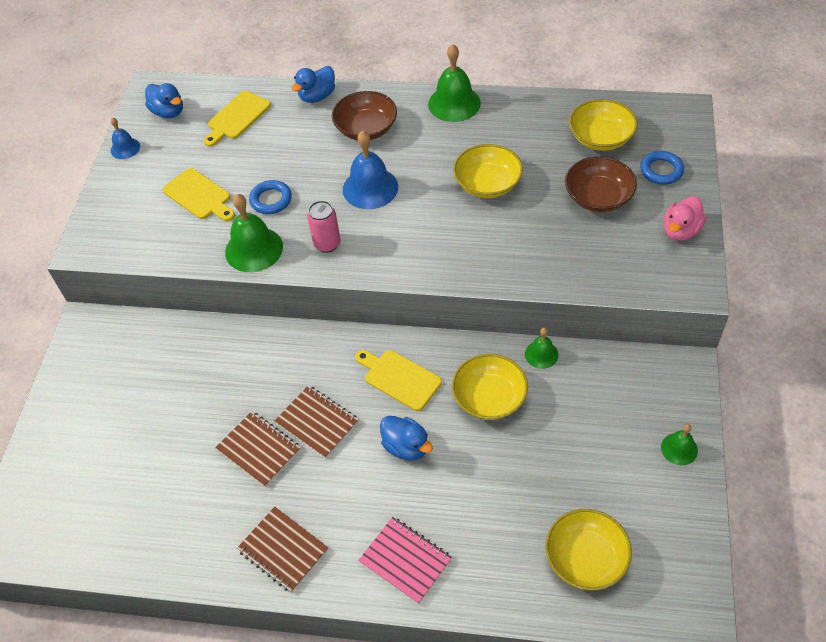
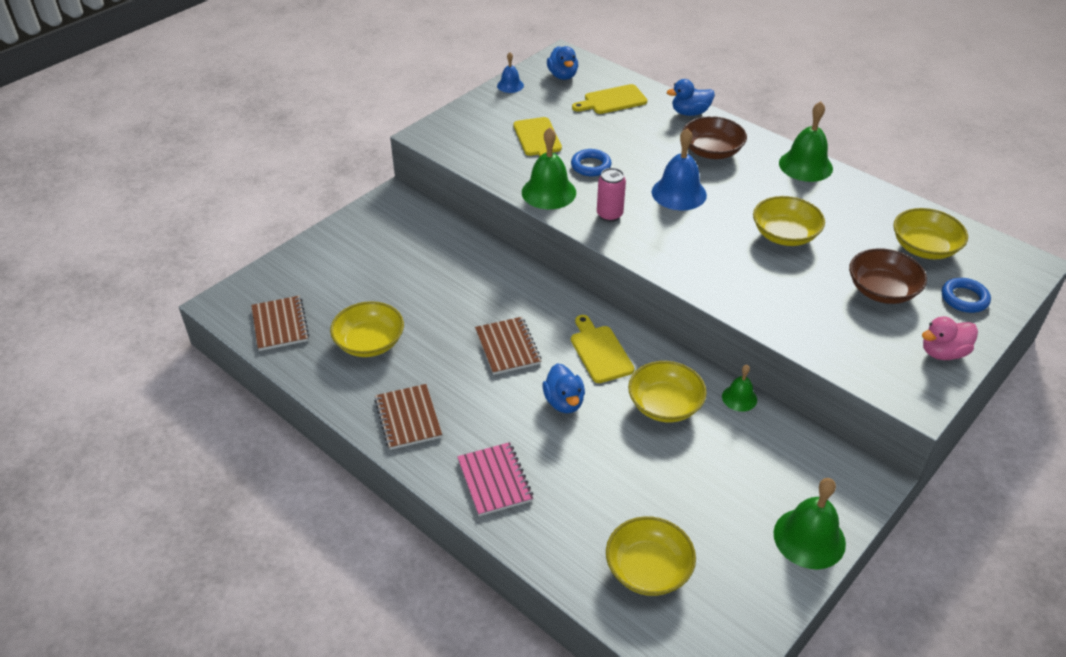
camera: 30 degrees right, 10 degrees down
(186, 496) = (369, 343): none -> yellow bowl
(259, 449) = (448, 341): brown notebook -> brown notebook (280, 325)
(679, 449) = (809, 538): green bell -> green bell, size x1.79

